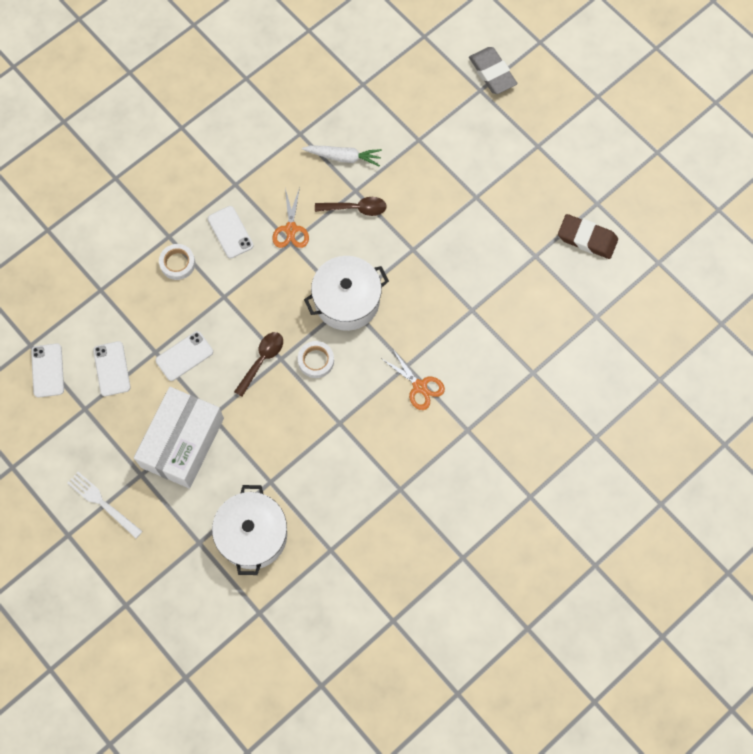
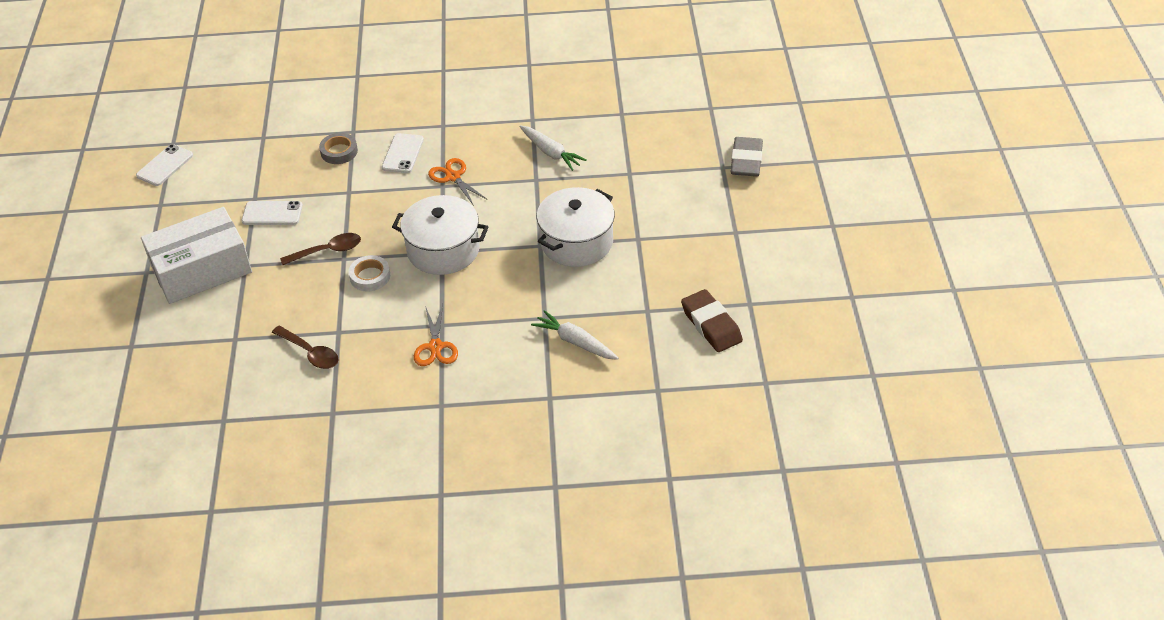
camera: 40 degrees right, 25 degrees down
(102, 503) = (96, 273): white fork -> none
(112, 369) = (210, 191): white phone -> none
(177, 263) = (339, 151): white tape -> grey tape
(252, 535) = (176, 368): white pot -> white pot (576, 242)
(291, 229) = (453, 177): orange scissors -> orange scissors turned 105 degrees clockwise
(356, 208) = (522, 191): brown spoon -> brown spoon (310, 353)
(510, 315) = (575, 342): none -> white carrot

